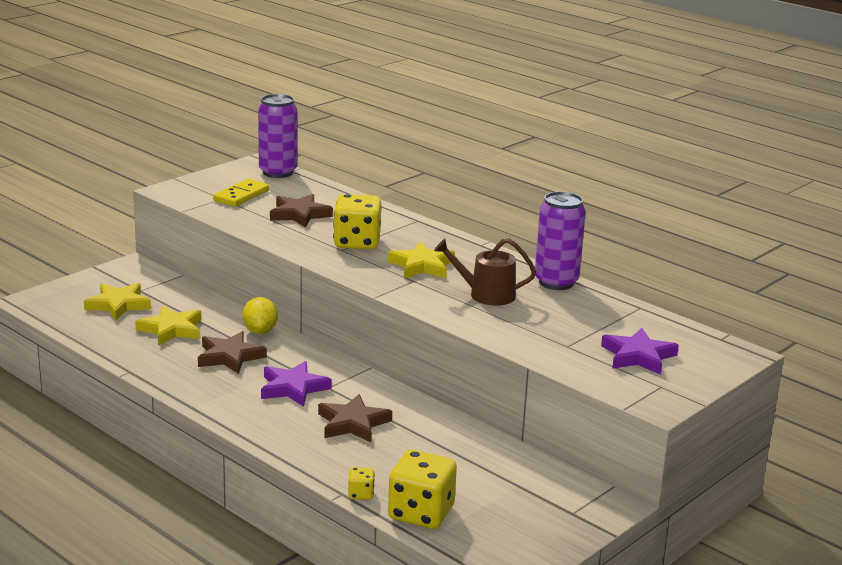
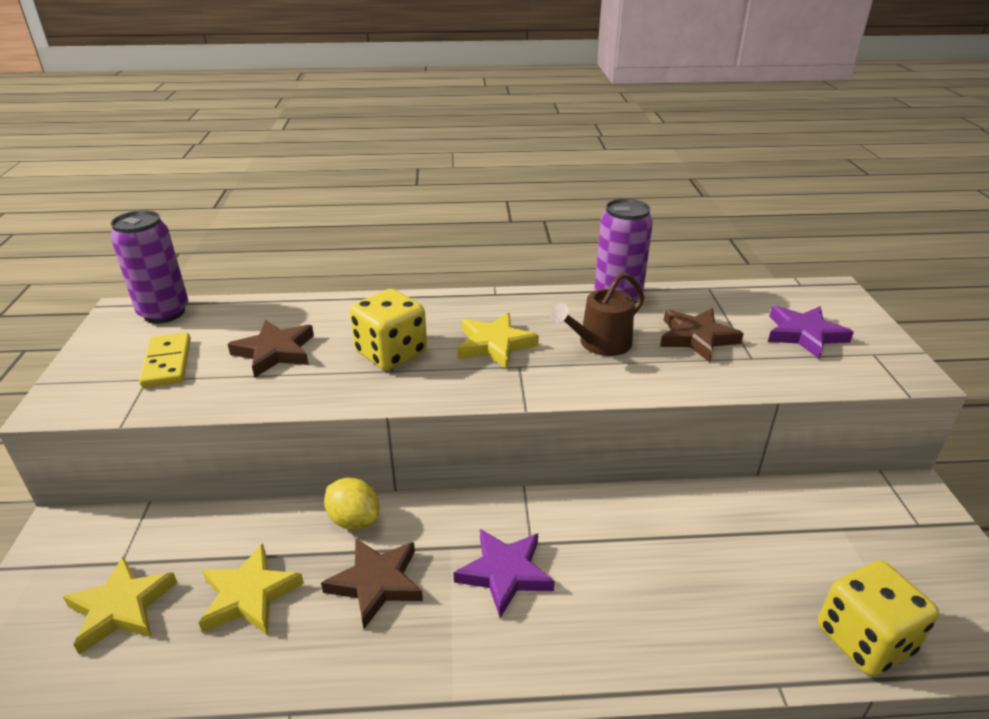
camera: 45 degrees left, 10 degrees up
(353, 423) = (627, 573): brown star -> brown star (696, 338)
(361, 494) = (790, 667): yellow dice -> none

